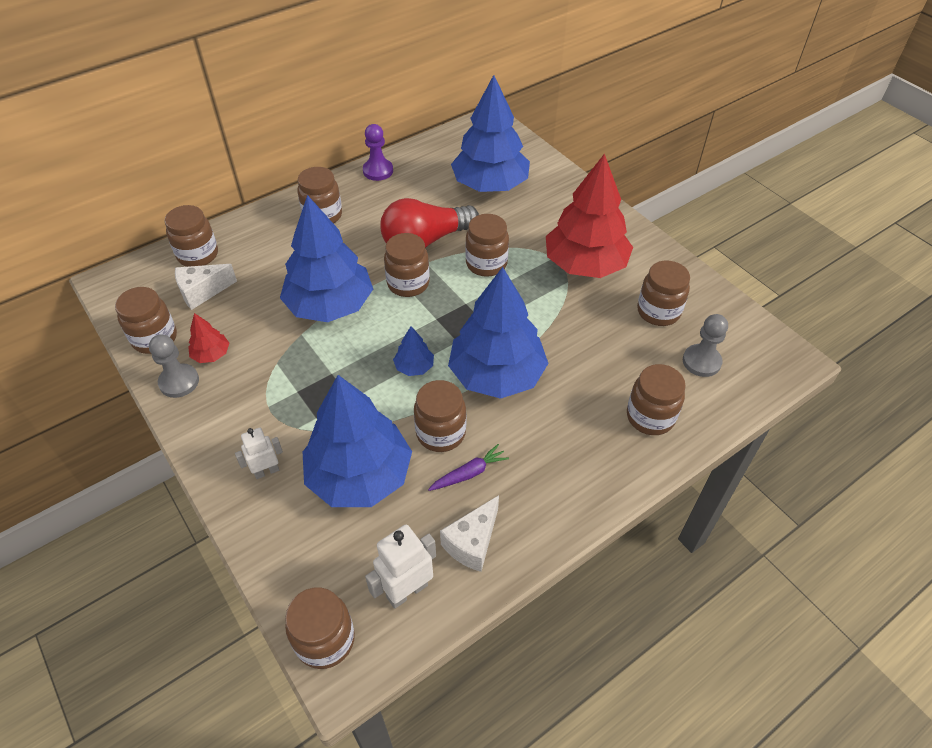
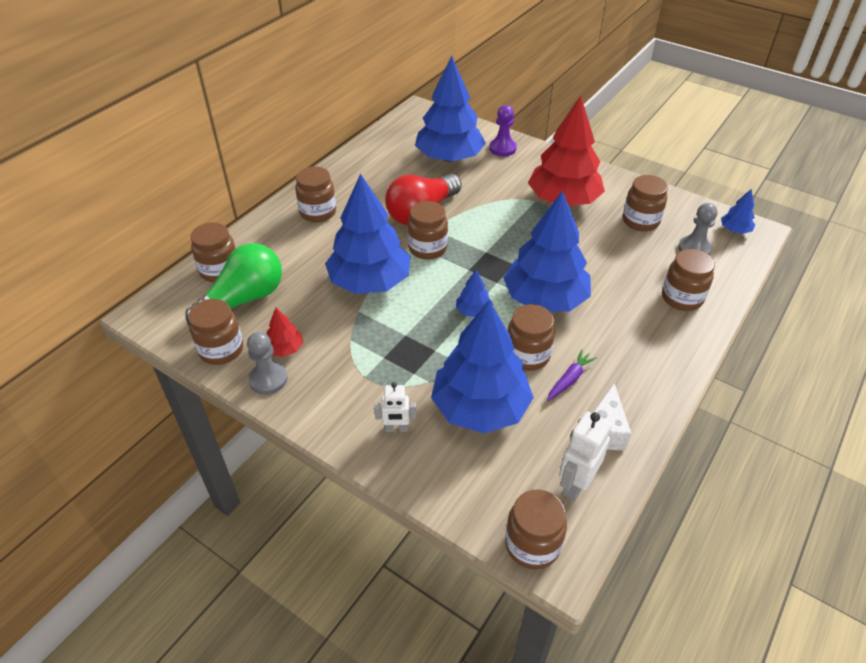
camera: 20 degrees left, 5 degrees down
(202, 292) = (243, 300): white cheese -> green light bulb
(266, 471) = (396, 428): white robot -> white robot turned 135 degrees counterclockwise
(378, 171) = (345, 167): purple pawn -> purple pawn (502, 148)
(486, 264) = (484, 218): brown jar -> none
(765, 351) = (734, 230): none -> blue tree

